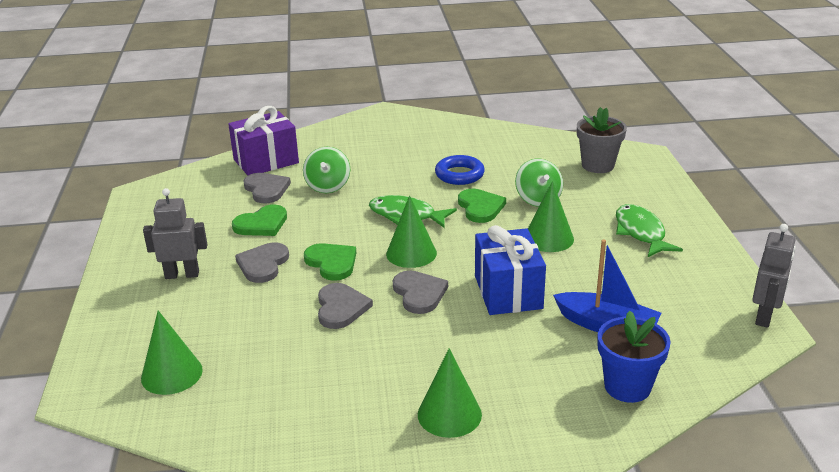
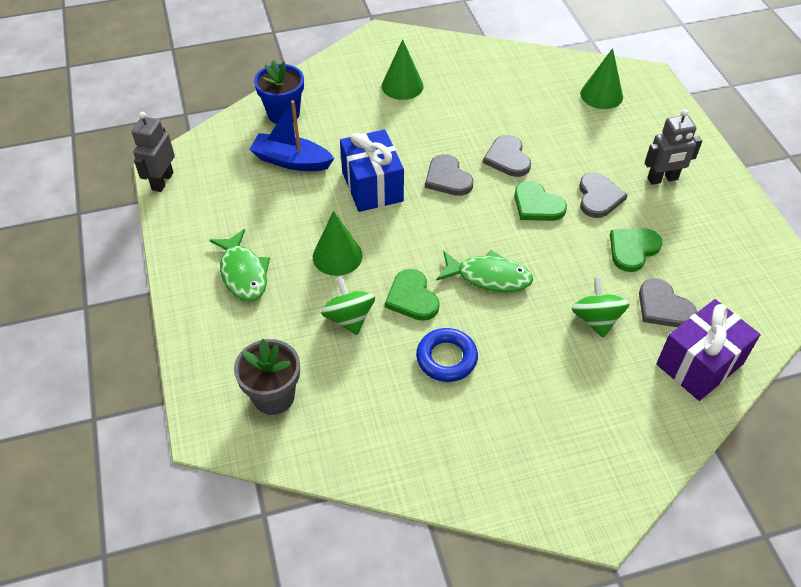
camera: 170 degrees right, 20 degrees up
(411, 253) = (468, 223): green cone -> none

